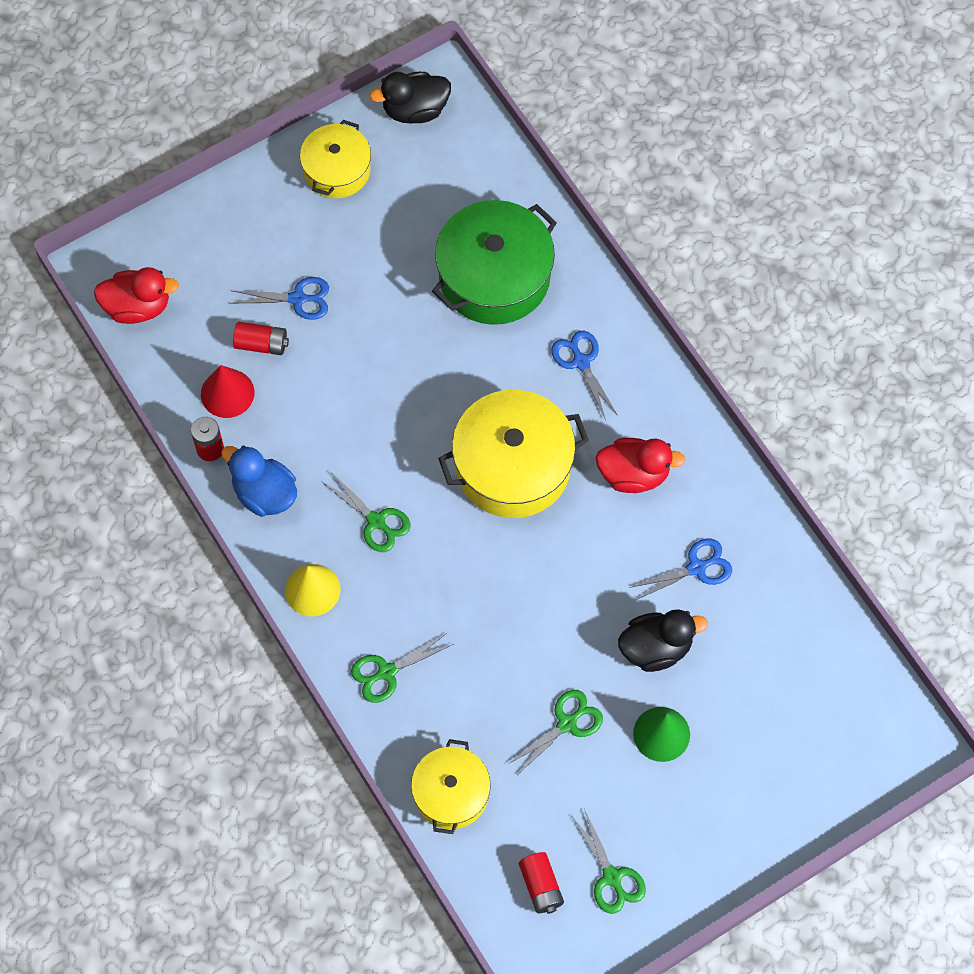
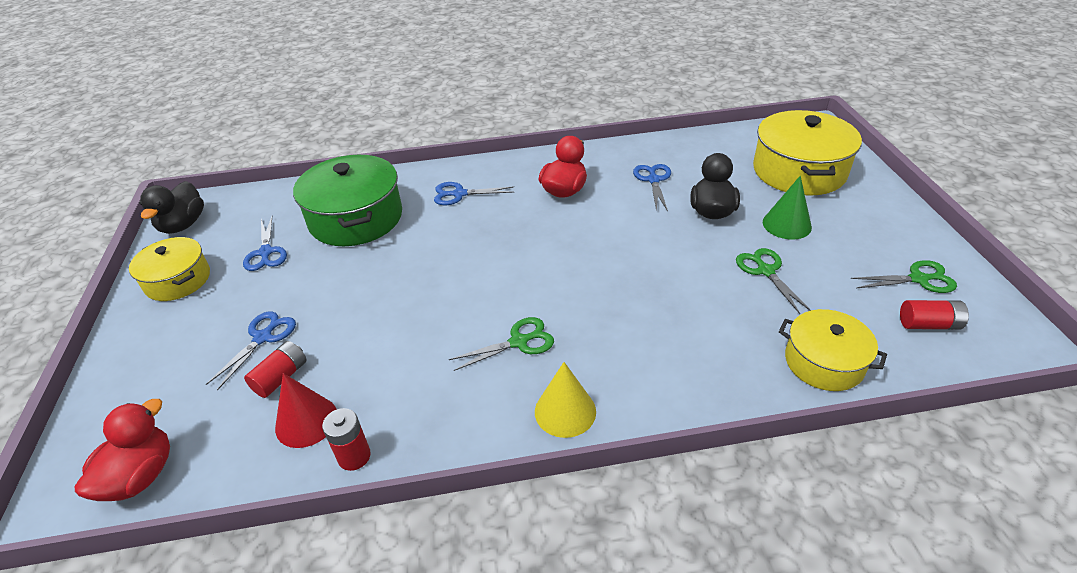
camera: 65 degrees left, 25 degrees down
(264, 493) = (437, 421): blue duck -> none
(387, 672) = (679, 376): green scissors -> none
(406, 222) = (266, 252): none -> blue scissors
(513, 466) = (519, 246): yellow pot -> yellow pot (799, 171)

